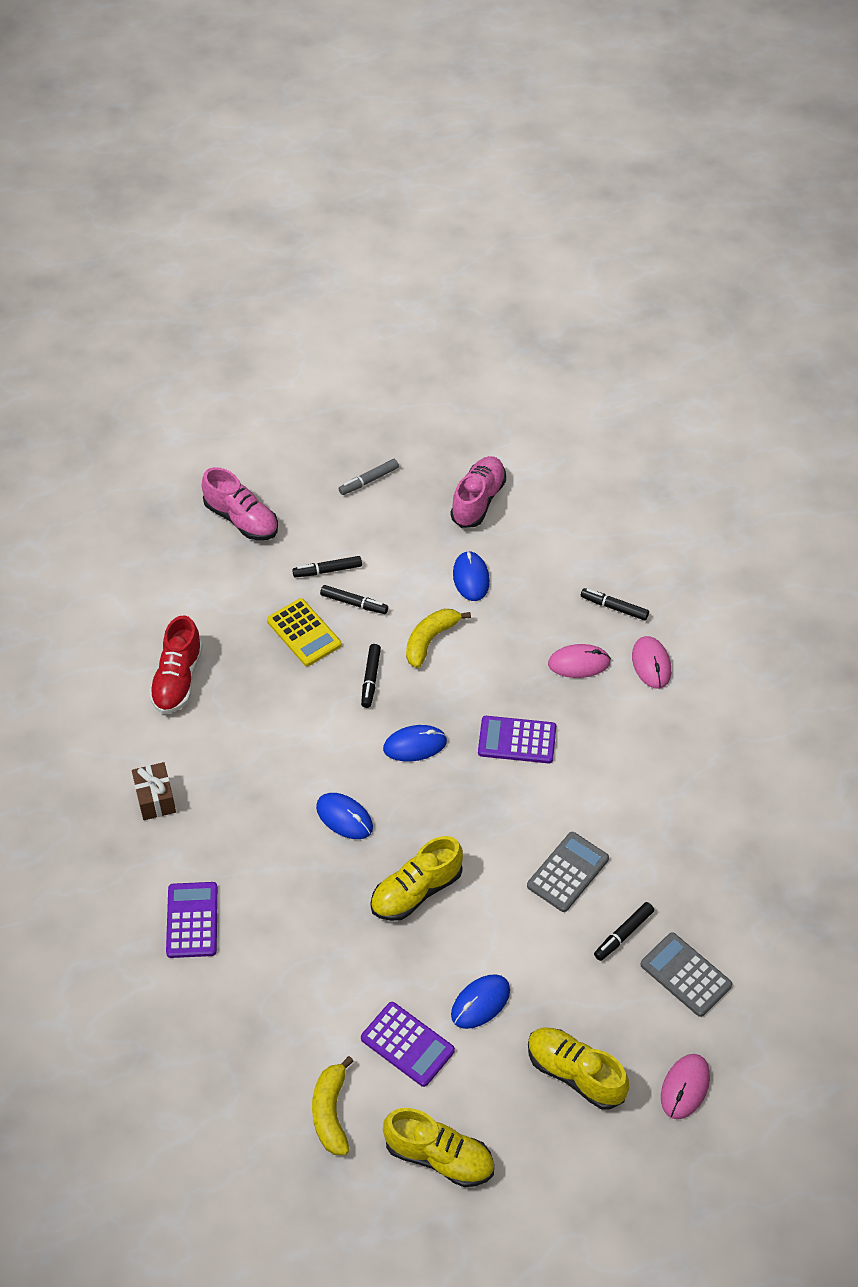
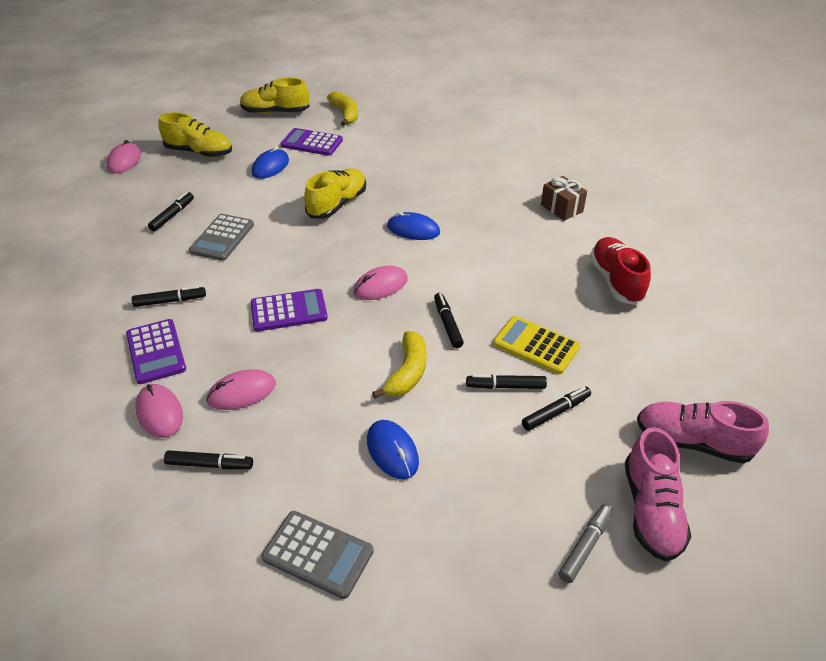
camera: 160 degrees right, 10 degrees down
(192, 920) = (483, 161): purple calculator -> purple calculator (156, 351)
(415, 745) = (380, 286): blue mouse -> pink mouse
(478, 500) = (426, 563): pink shoe -> pink shoe (651, 510)
(635, 790) = (170, 301): none -> black marker
(685, 975) = (123, 206): grey calculator -> grey calculator (318, 554)

